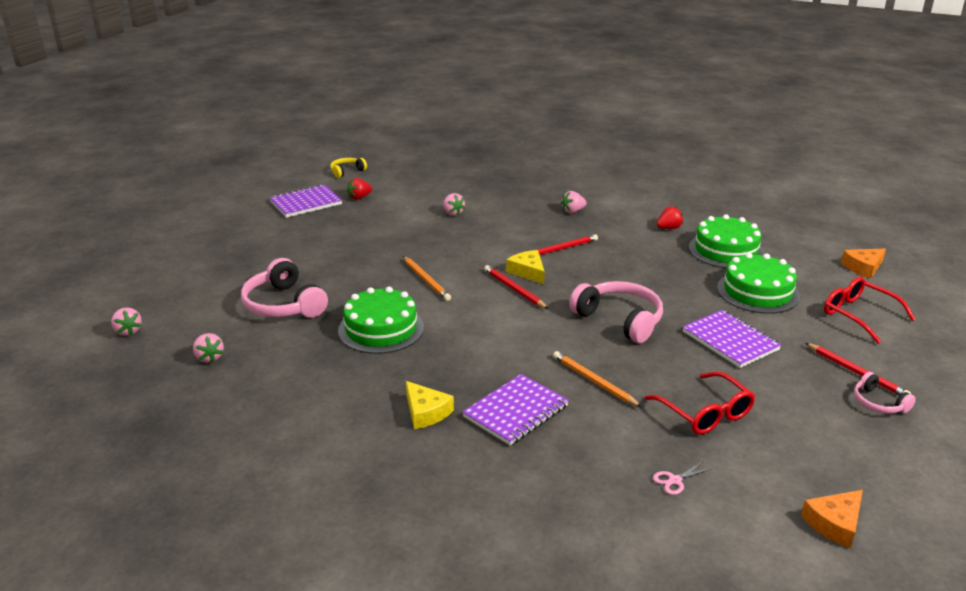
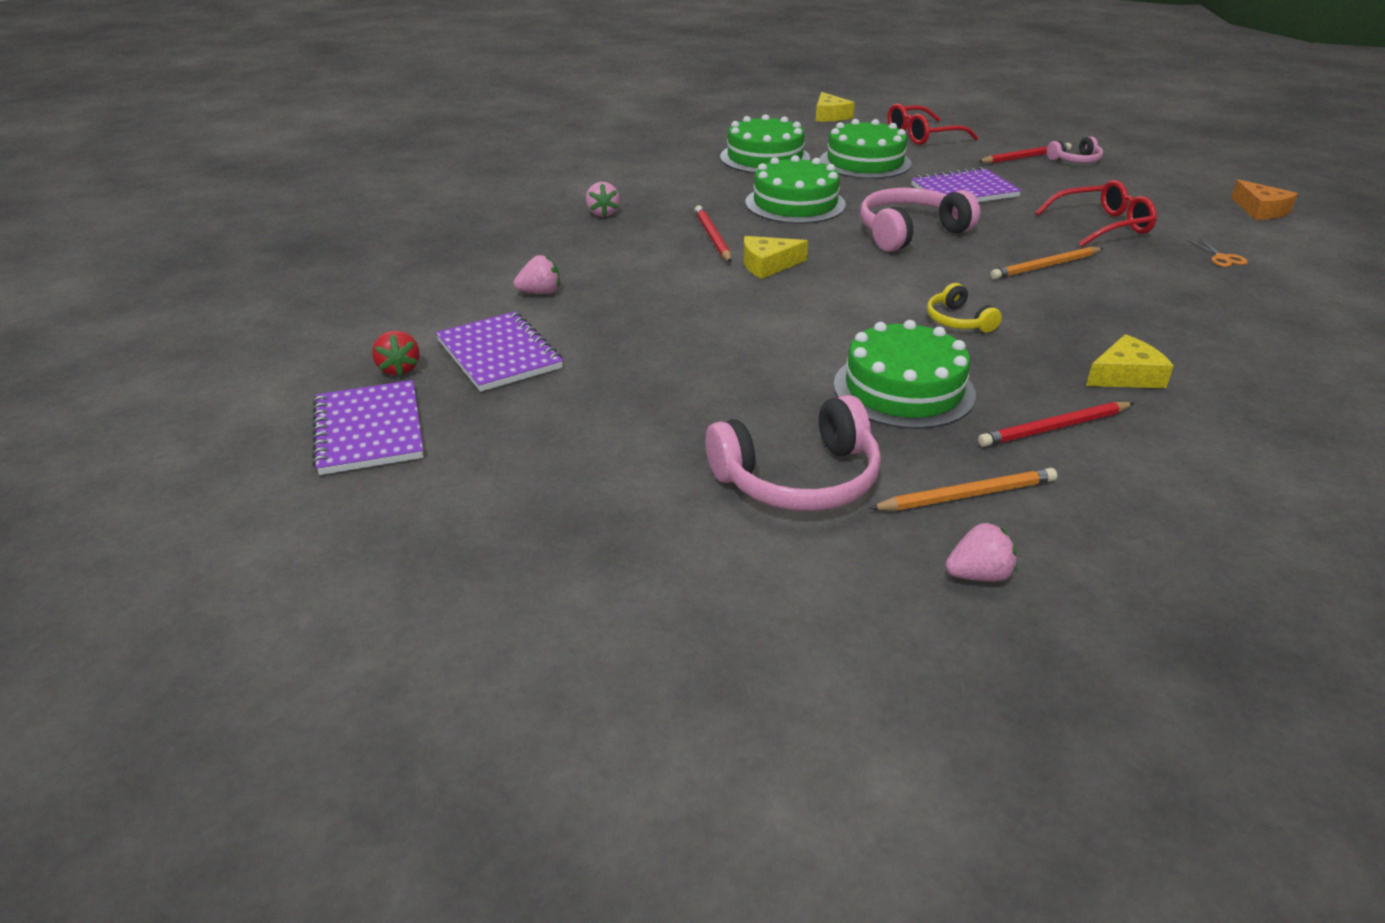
camera: 75 degrees left, 5 degrees up
(128, 331) = (858, 705): pink strawberry -> none
(347, 171) = (256, 372): yellow headphones -> yellow headphones (958, 321)
(426, 280) = (761, 338): orange pencil -> orange pencil (967, 495)
(514, 289) = (814, 280): red pencil -> red pencil (1054, 428)
(516, 411) = (1114, 318): purple notebook -> purple notebook (499, 354)
(641, 271) = (795, 203): none -> green cake
(668, 228) = (691, 172): red strawberry -> none
(675, 480) = (1222, 258): pink scissors -> orange scissors
(863, 267) = (830, 116): orange cheese -> yellow cheese

